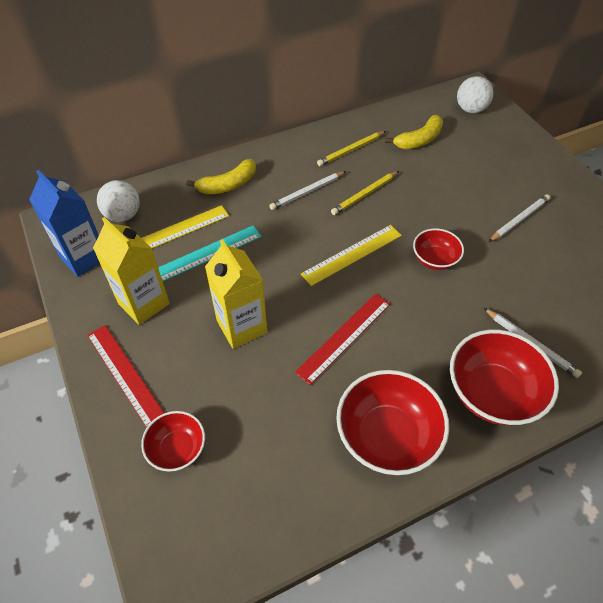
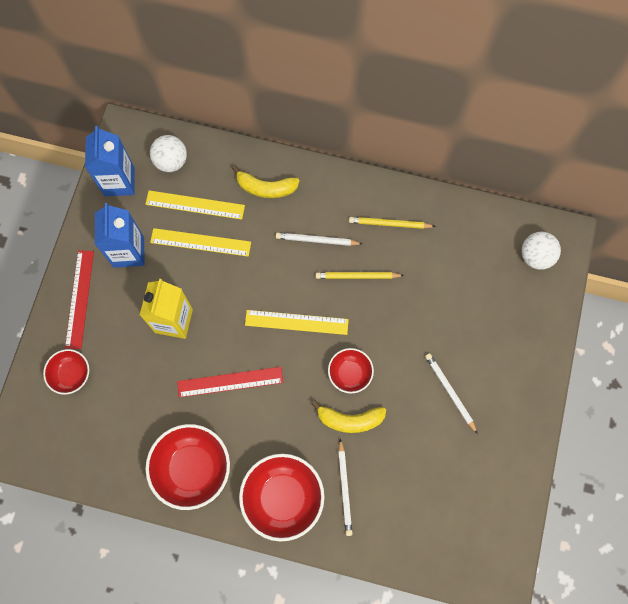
camera: 40 degrees right, 20 degrees up
(143, 303) = (129, 252): yellow carton -> blue carton
(207, 253) = (200, 242): turquoise ruler -> yellow ruler
(419, 140) = (455, 255): yellow banana -> yellow banana (350, 420)
(519, 220) = (450, 392): white pencil -> white pencil turned 120 degrees counterclockwise

